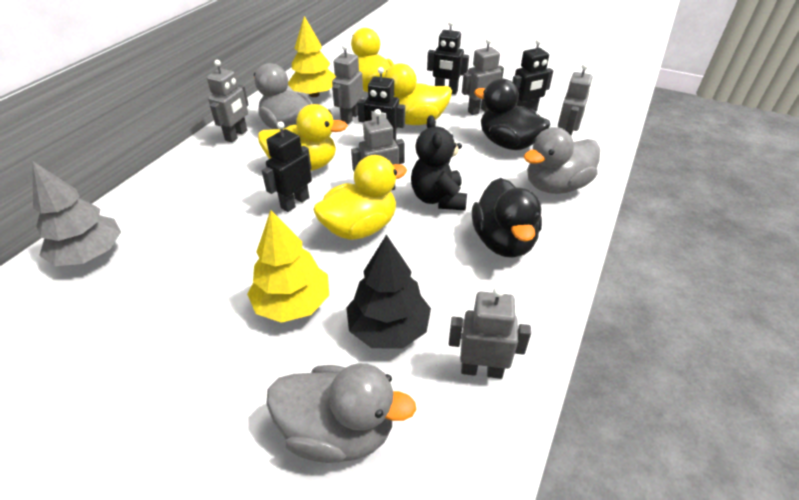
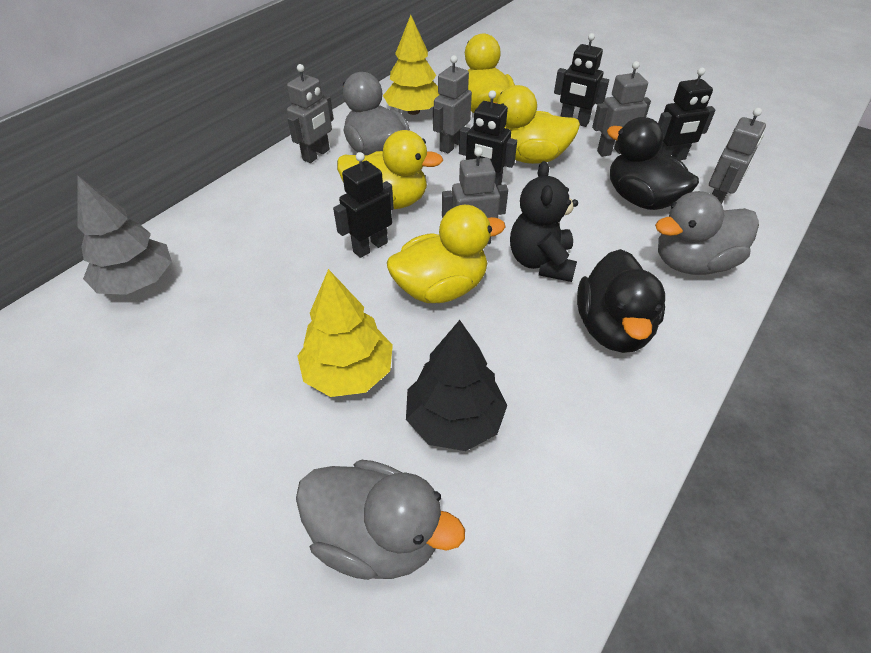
camera: 10 degrees right, 5 degrees up
(481, 369) = (557, 489): grey robot -> none

